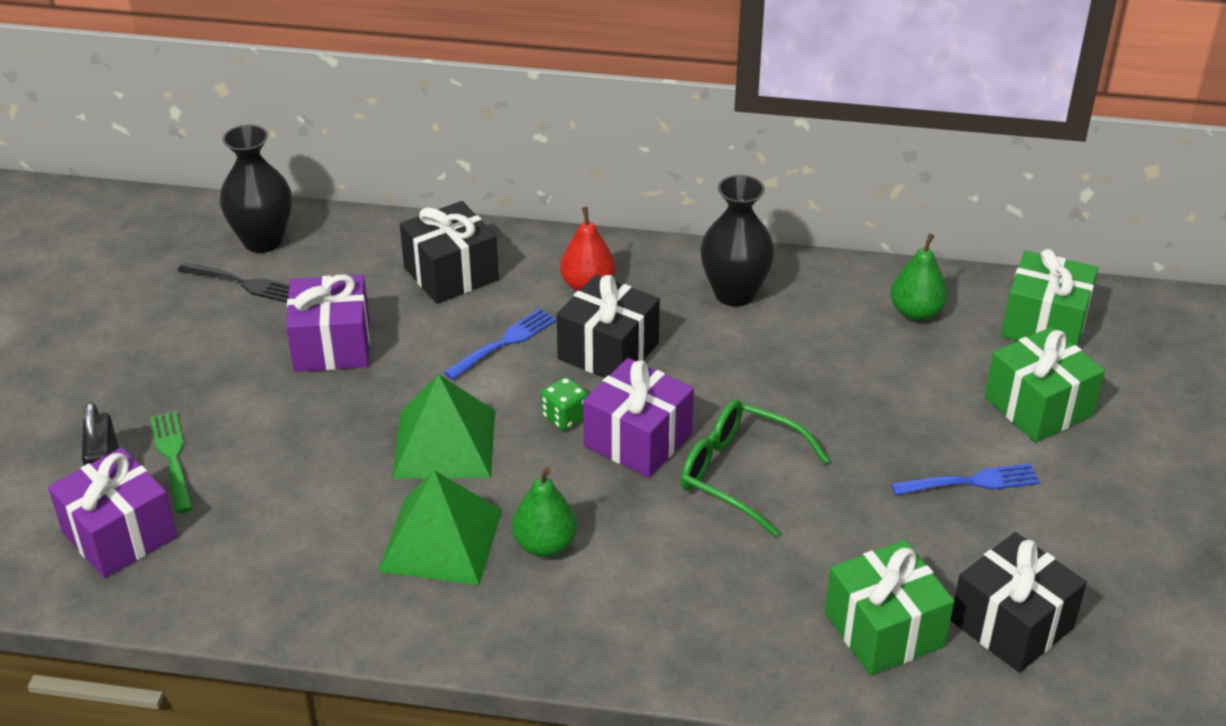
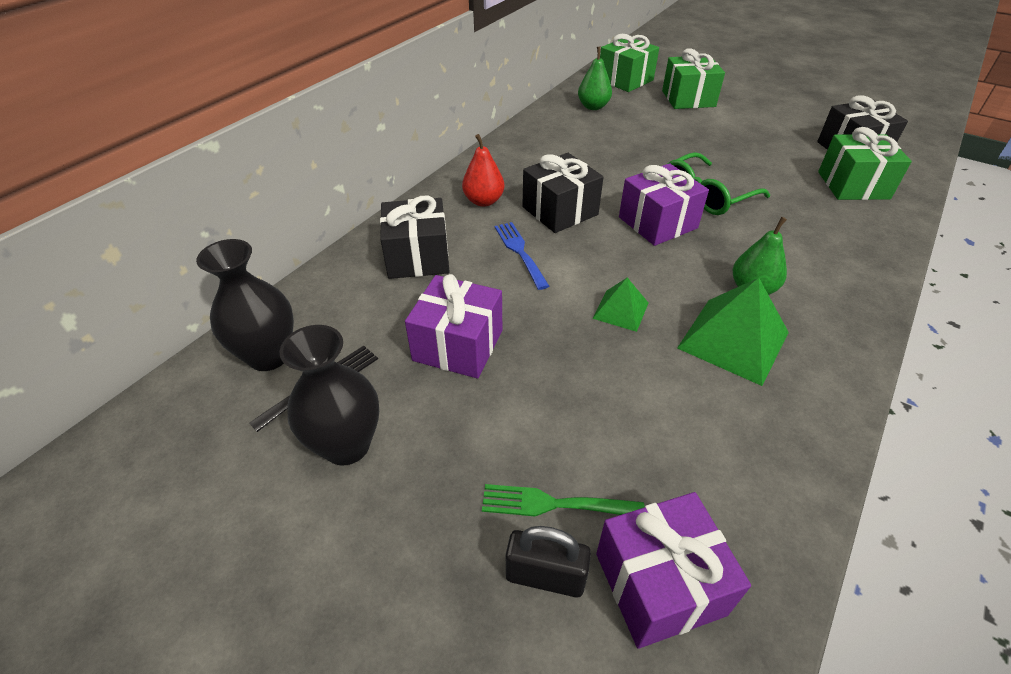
camera: 65 degrees left, 5 degrees up
(444, 443) = (620, 310): green pyramid -> green pyramid, size x0.56
(565, 417) = (619, 246): green dice -> none
(734, 293) = (535, 152): black vase -> black vase (347, 445)
(971, 482) = (740, 130): blue fork -> none

